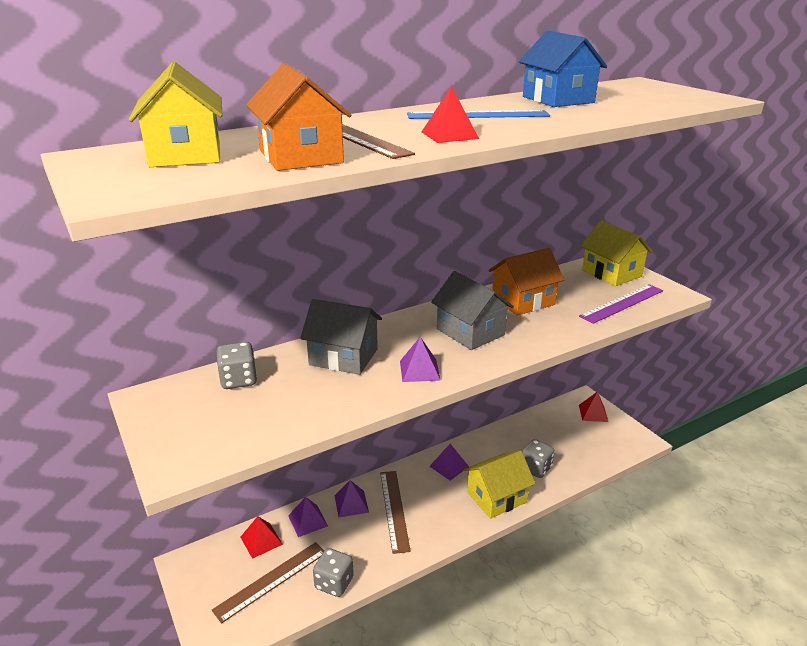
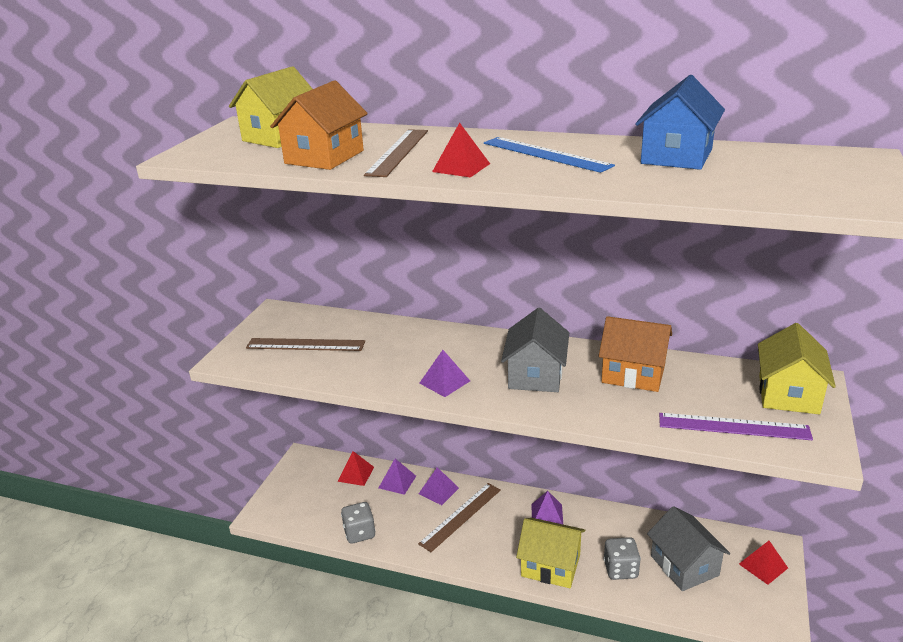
camera: 50 degrees right, 0 degrees up
(239, 380) = (333, 326): grey dice -> none
(271, 580) = (330, 503): brown ruler -> brown ruler (305, 345)
(343, 357) = (415, 344): grey house -> grey house (684, 565)

